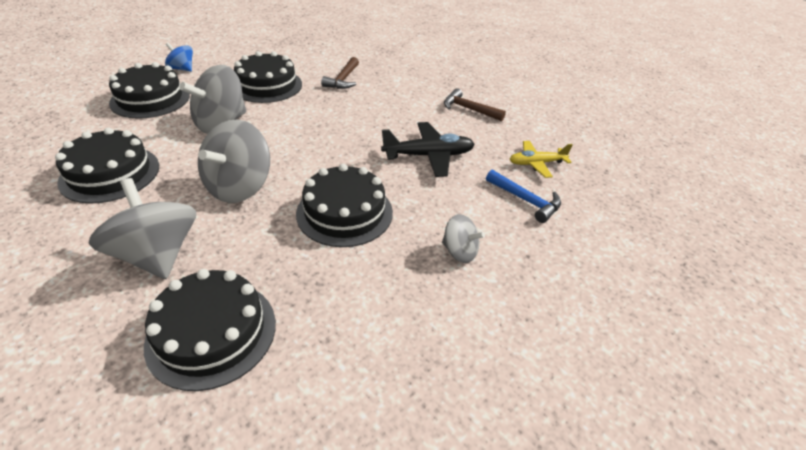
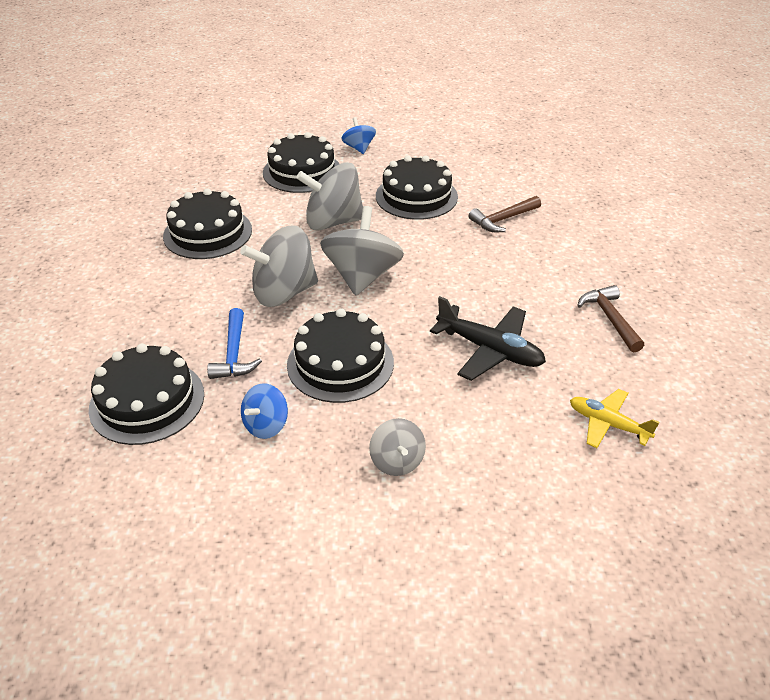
camera: 45 degrees right, 0 degrees up
(157, 255) = (173, 320): grey spinning top -> grey spinning top (362, 276)
(342, 285) = (266, 425): none -> blue spinning top
(526, 200) = (535, 456): blue hammer -> blue hammer (234, 354)

